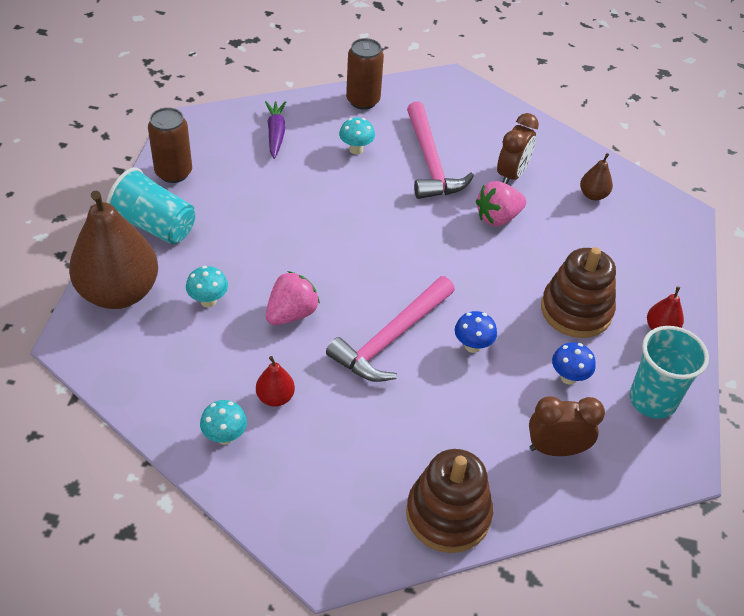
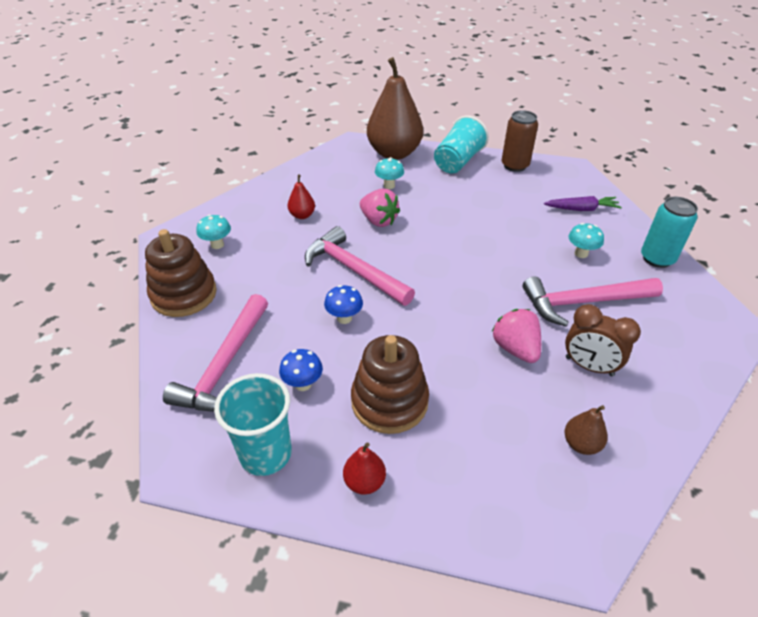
camera: 95 degrees right, 5 degrees down
(225, 436) = (274, 197): turquoise mushroom -> turquoise mushroom (217, 245)
(363, 101) = (657, 259): brown can -> turquoise can
(556, 449) = (225, 365): brown clock -> pink hammer

